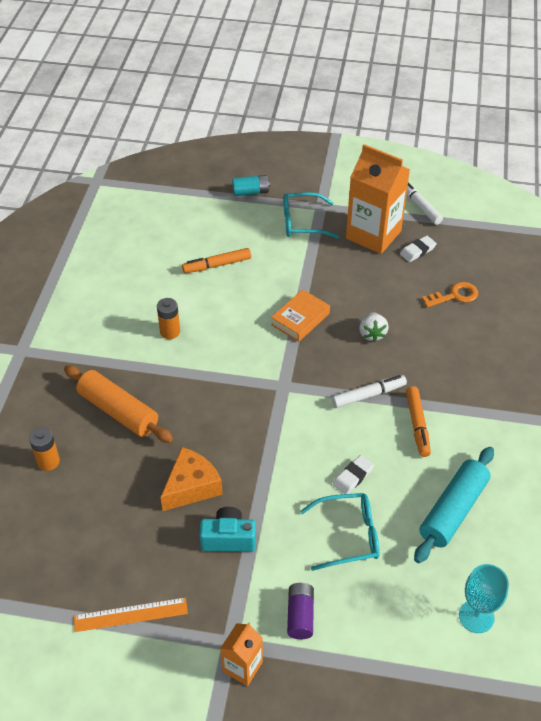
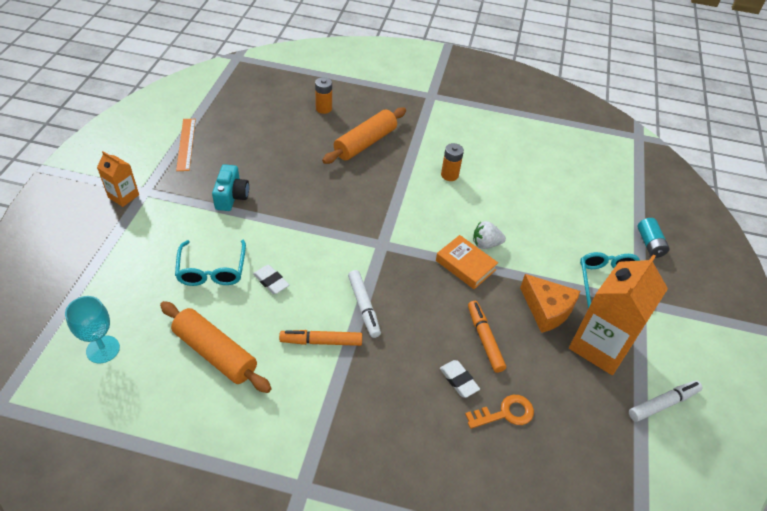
camera: 90 degrees right, 0 degrees up
(191, 486) = (285, 179): orange cheese -> orange cheese (547, 309)
(217, 265) = (536, 210): orange marker -> orange marker (484, 339)
(300, 616) = (150, 231): purple battery -> none
(372, 334) = (445, 321): white strawberry -> white strawberry (485, 244)
(417, 251) = (578, 387): white eraser -> white eraser (458, 380)
(453, 510) = (215, 353): turquoise rolling pin -> orange rolling pin
(455, 296) = (505, 413): orange key -> orange key turned 90 degrees counterclockwise

